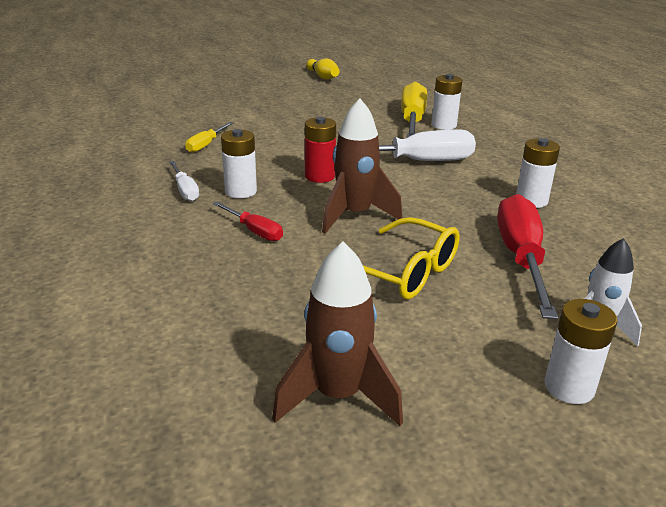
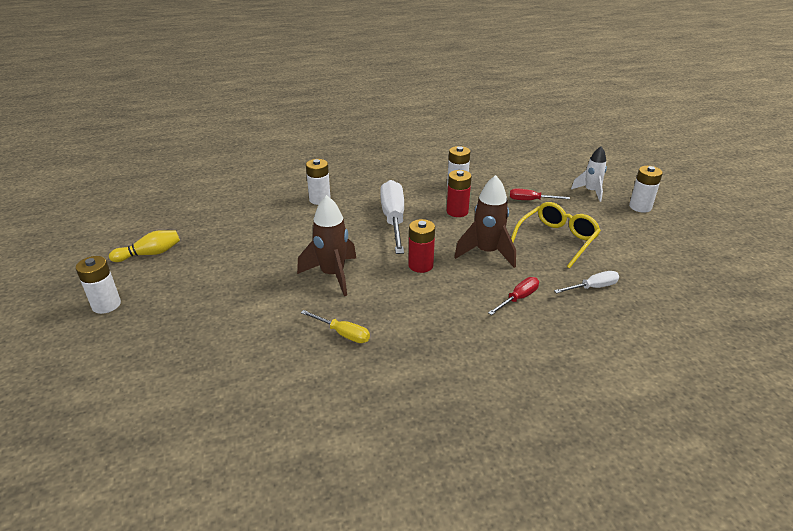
camera: 85 degrees left, 5 degrees up
(185, 190) = (450, 340): white screwdriver -> white screwdriver (592, 287)
(240, 191) = (451, 307): white battery -> white battery (106, 305)
(337, 396) = (679, 269): brown rocket -> brown rocket (332, 275)
(412, 121) = (305, 212): yellow screwdriver -> none
(454, 199) = (457, 211): none -> red battery
(521, 258) = (531, 200): red screwdriver -> red screwdriver, size x0.51

